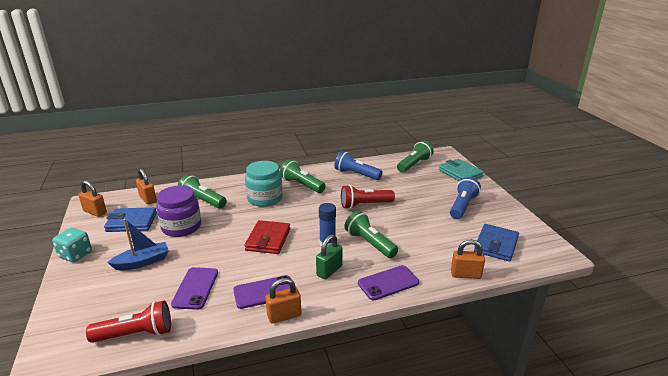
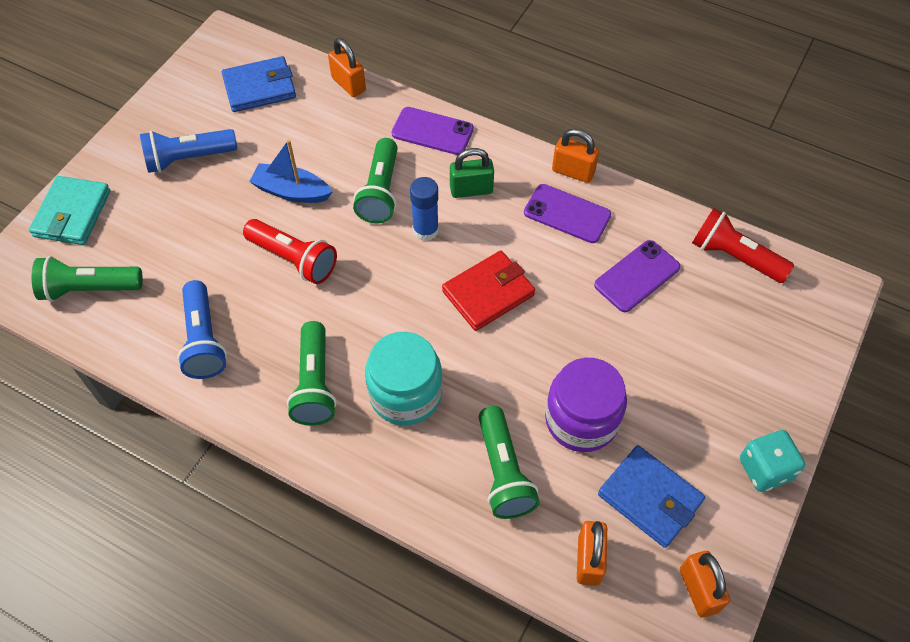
camera: 135 degrees left, 30 degrees up
(142, 262) = (677, 376): blue boat -> blue boat (291, 191)

